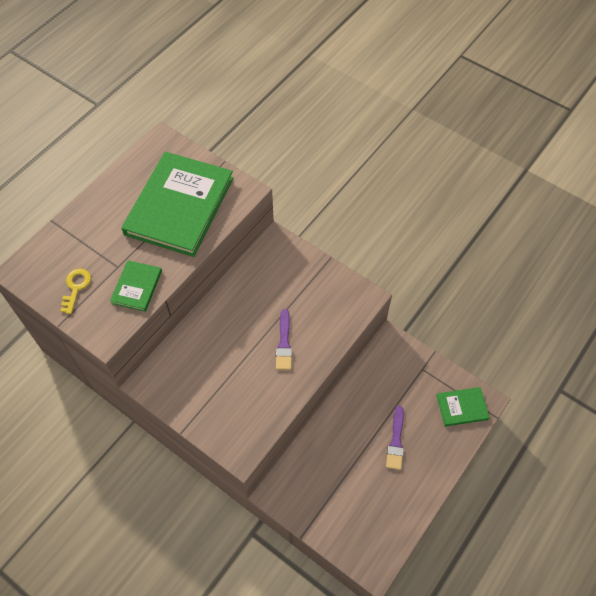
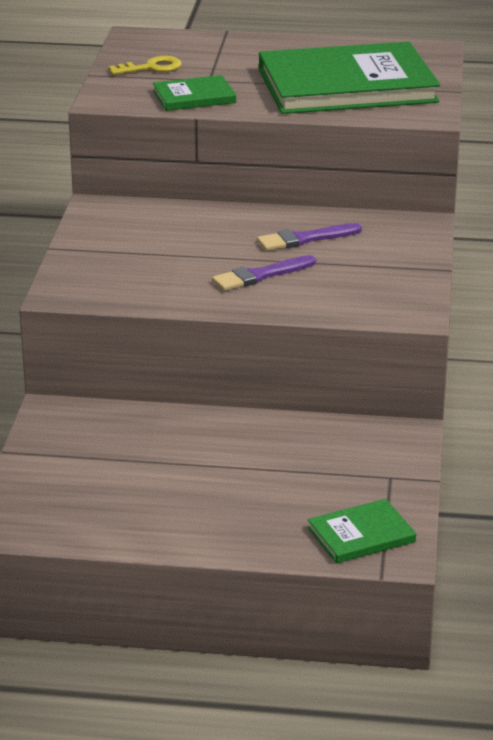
camera: 60 degrees right, 30 degrees down
(396, 441) = (234, 488): purple brush -> purple brush (305, 239)
(462, 407) = (361, 535): green book -> green book turned 75 degrees counterclockwise

